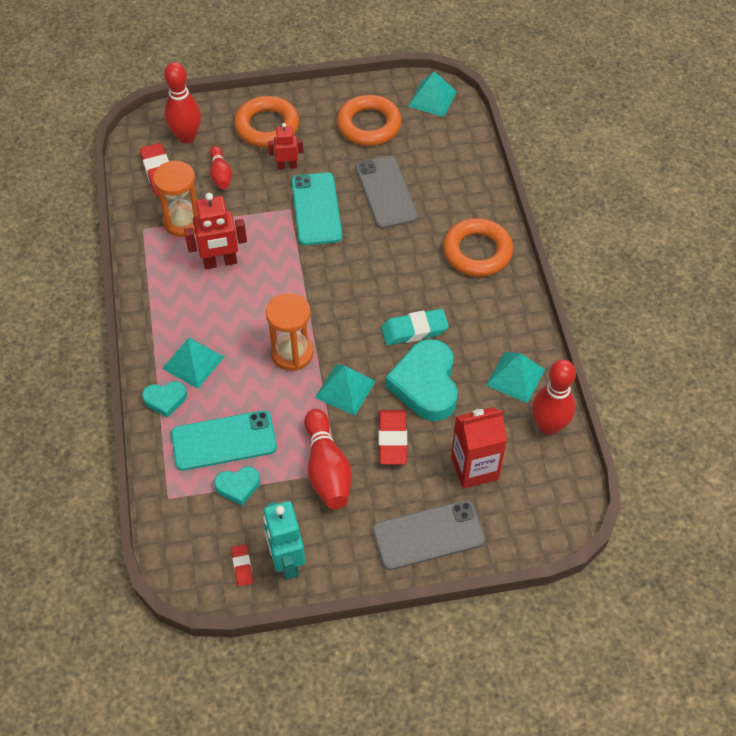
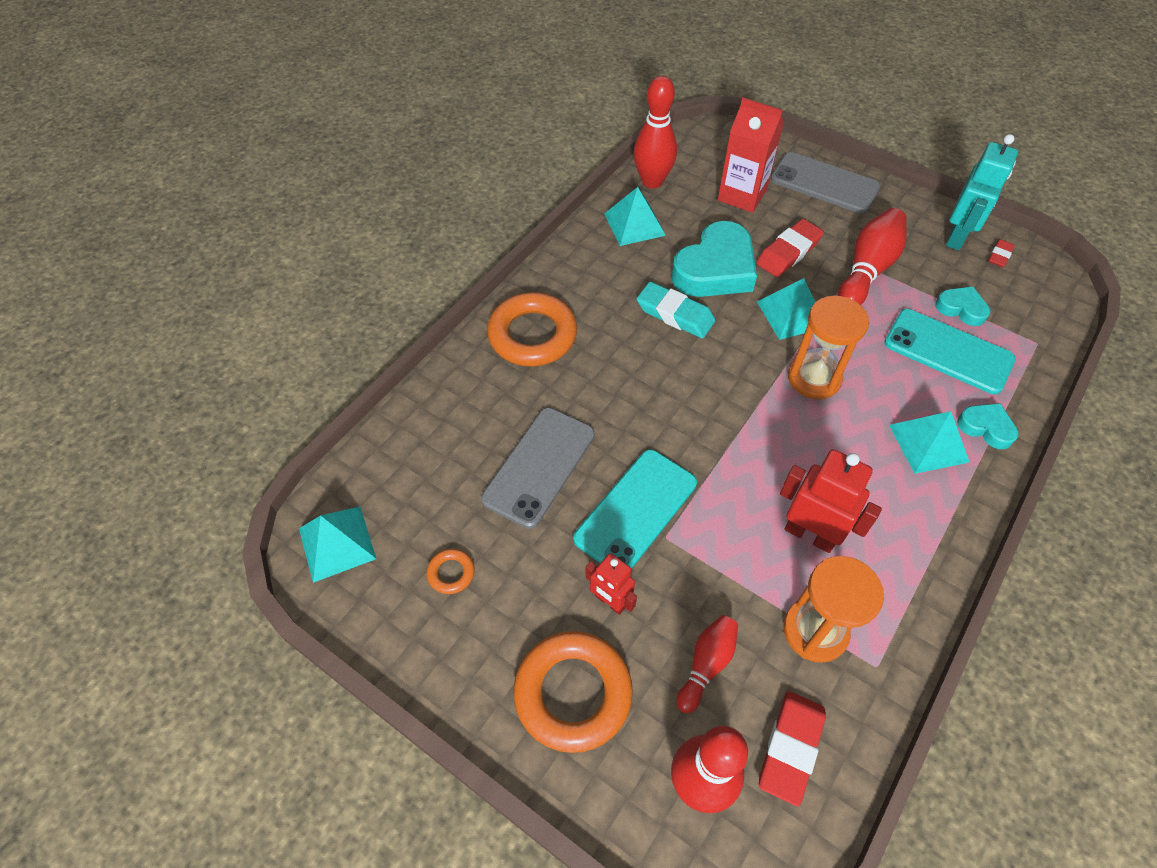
camera: 135 degrees left, 0 degrees up
(369, 125) = (451, 573): orange ring -> orange ring, size x0.44

